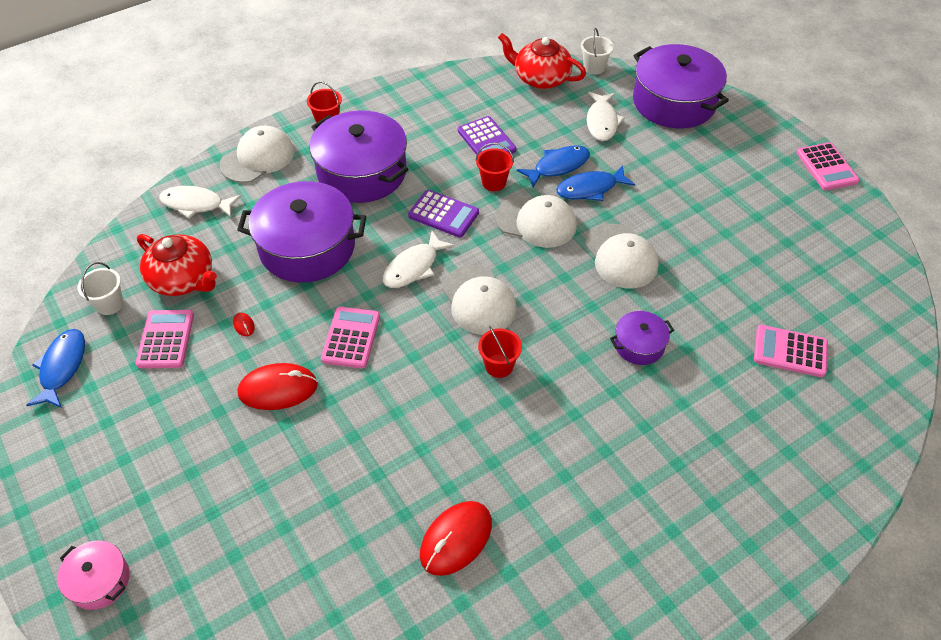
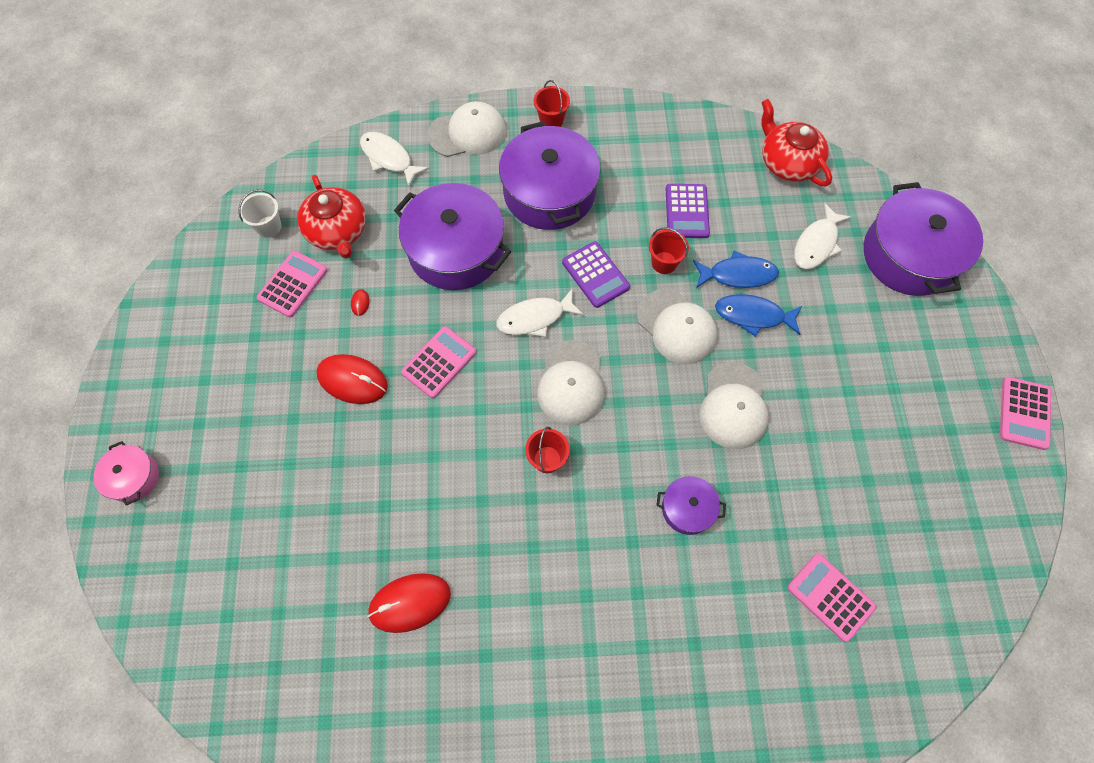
camera: 30 degrees right, 15 degrees up
(62, 367) = (204, 269): blue fish -> none
(594, 67) = (852, 174): white bucket -> none

